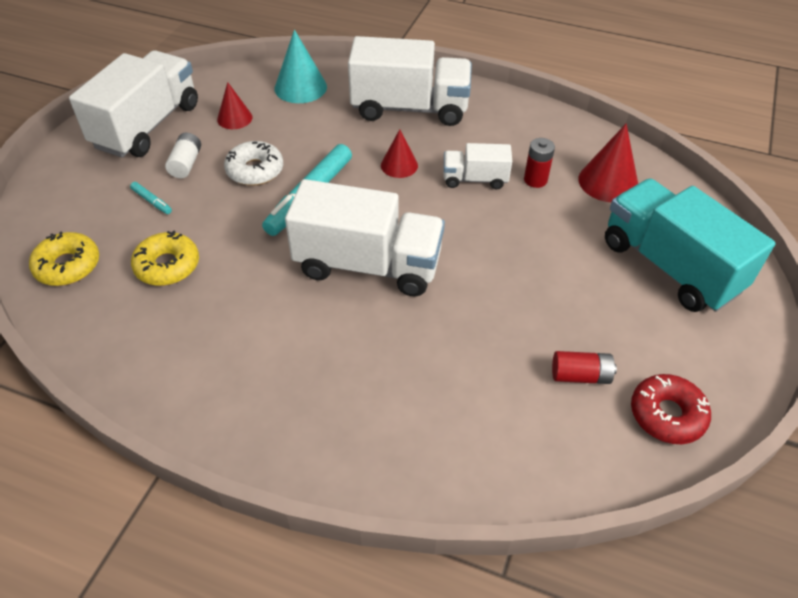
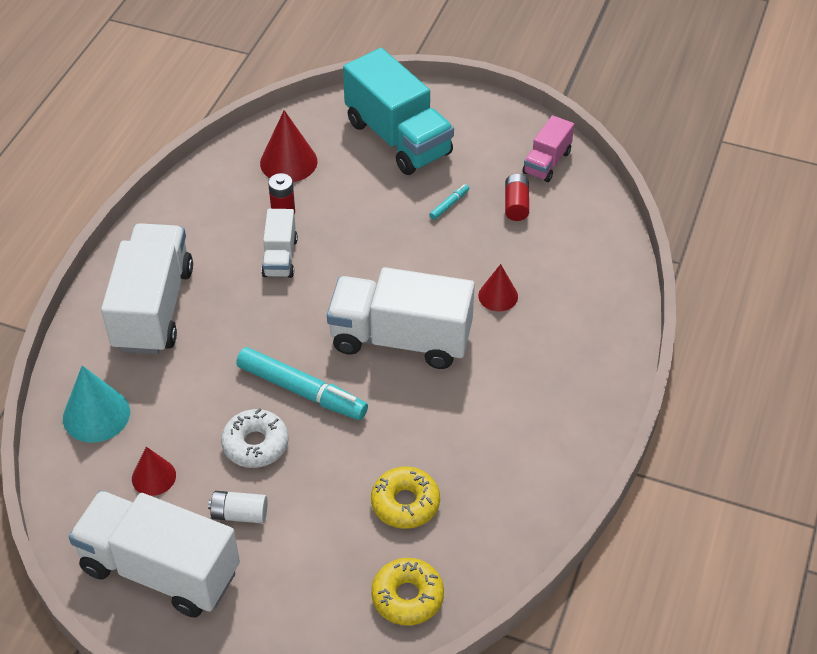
camera: 90 degrees left, 0 degrees up
(152, 201) = (305, 537): turquoise marker -> turquoise marker (449, 205)
(367, 265) = (401, 339): white truck -> white truck turned 90 degrees counterclockwise
(399, 165) = (254, 317): red cone -> red cone (498, 296)
(667, 415) = (547, 162): red donut -> pink truck
(670, 266) = (398, 138): turquoise truck -> turquoise truck turned 90 degrees counterclockwise

